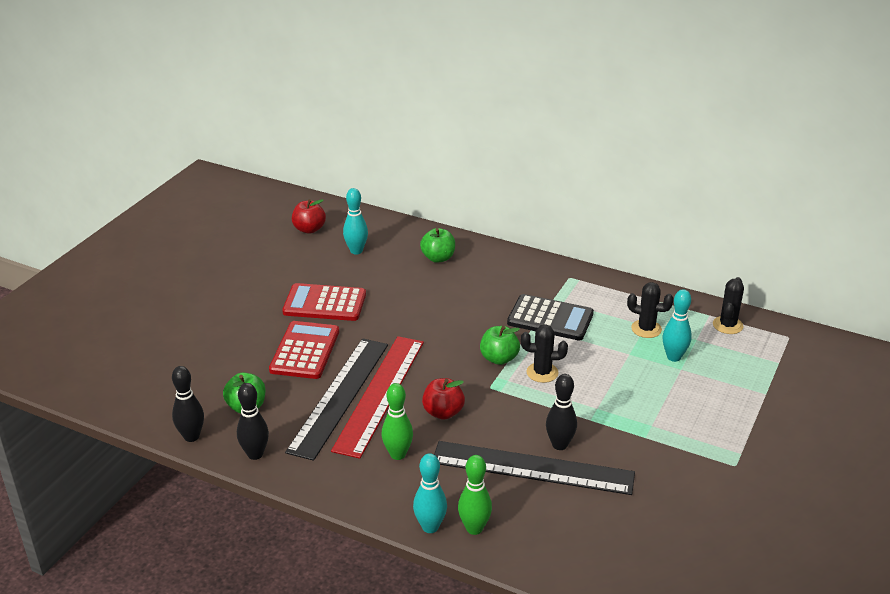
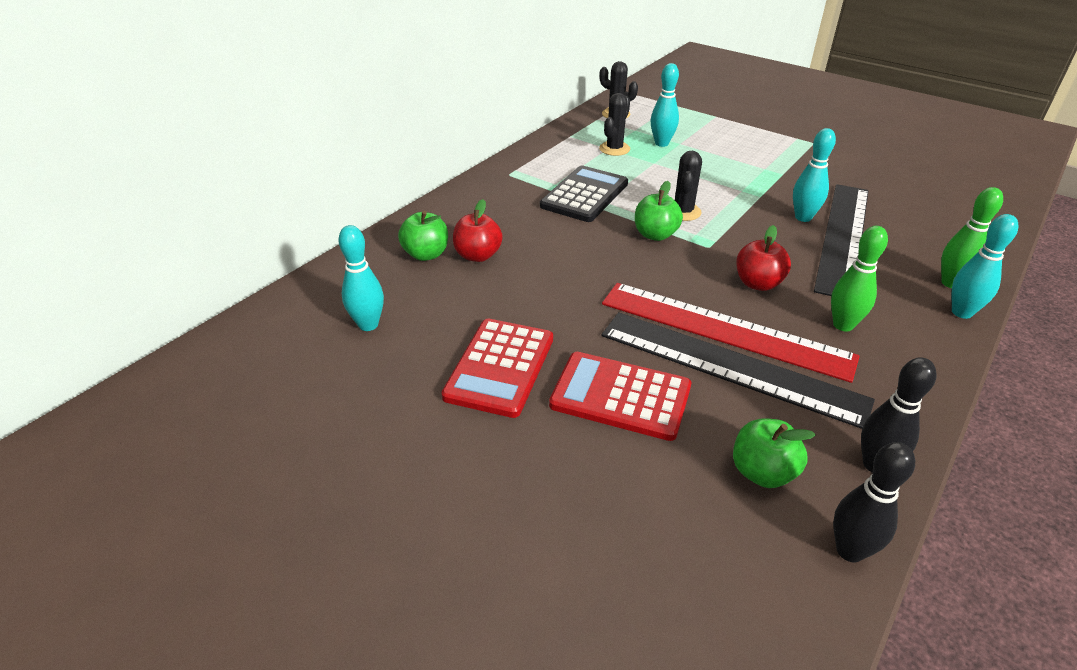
camera: 80 degrees left, 5 degrees up
(309, 229) = (270, 372): red apple -> red apple (478, 255)
(559, 445) = (803, 217): black bowling pin -> turquoise bowling pin

